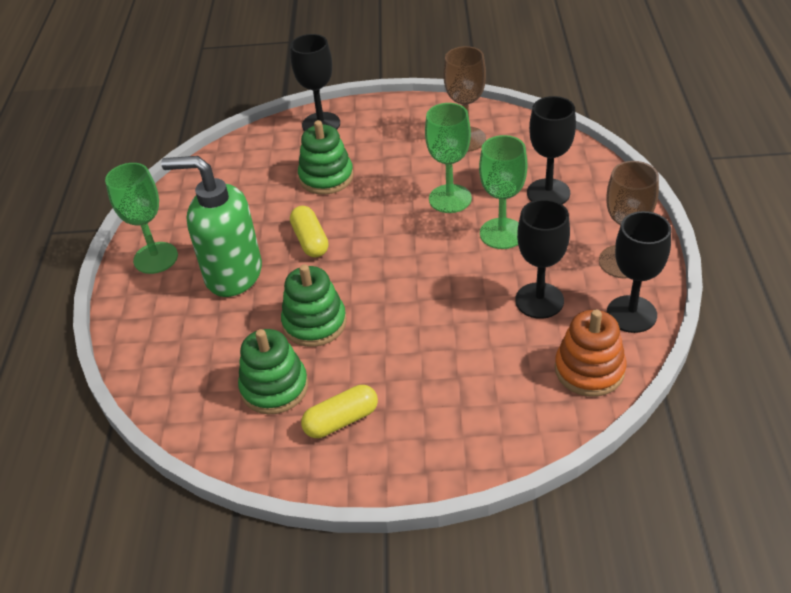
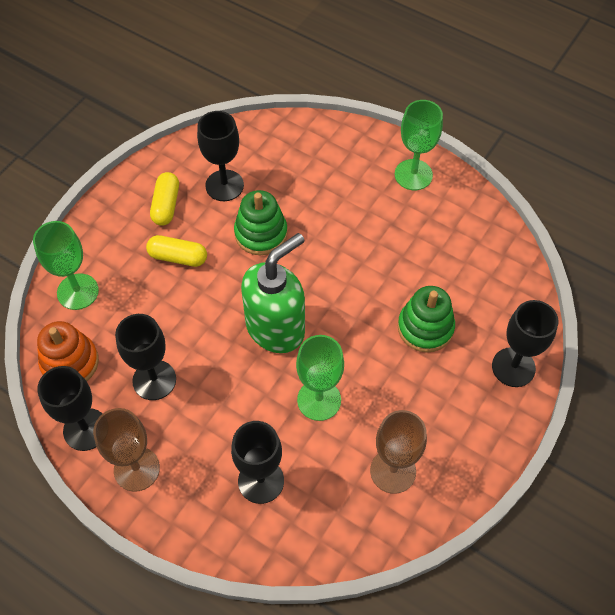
camera: 120 degrees right, 15 degrees up
(233, 274) = (354, 211): green soap dispenser -> green soap dispenser (276, 328)
(274, 387) = (224, 185): green stacking toy -> black goblet
(310, 241) = (351, 275): yellow capsule -> yellow capsule (178, 257)
(502, 233) = (244, 408): green goblet -> green goblet (77, 291)

